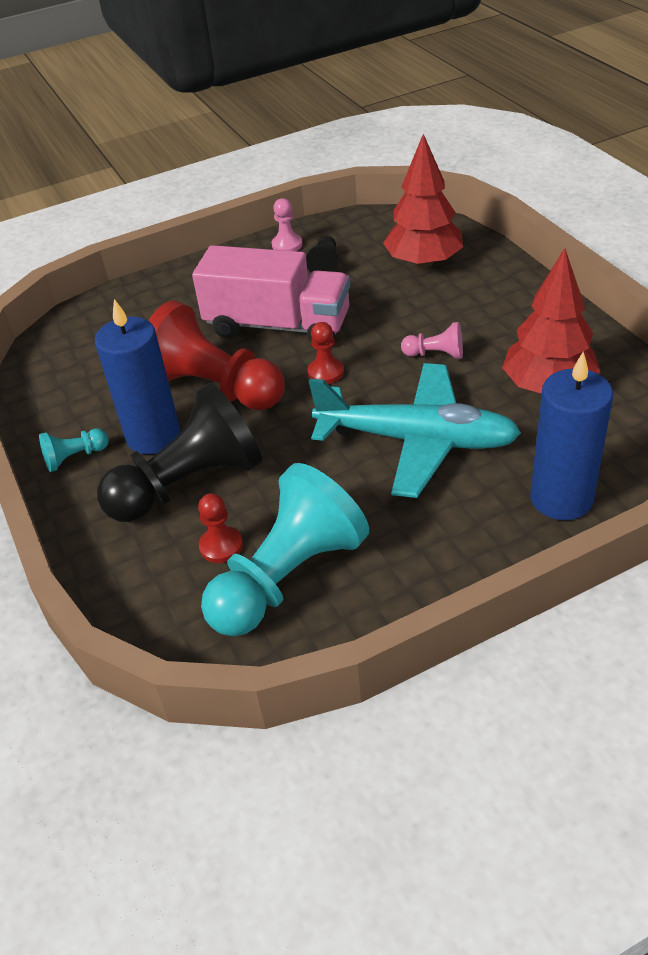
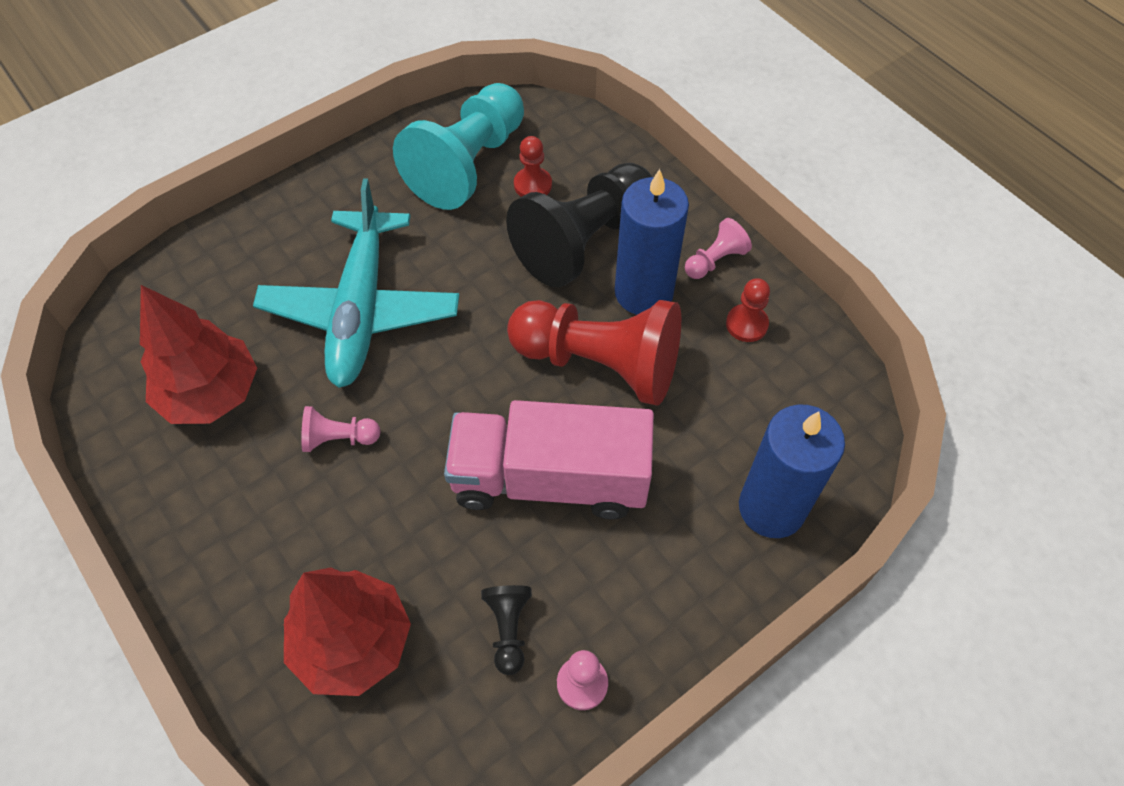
camera: 165 degrees right, 15 degrees up
(75, 457) = (715, 260): turquoise pawn -> pink pawn
(326, 372) = (472, 398): red pawn -> red pawn (746, 324)
(417, 440) = (361, 309): turquoise plane -> turquoise plane turned 90 degrees counterclockwise
(561, 498) = (226, 255): blue candle -> blue candle (771, 508)

